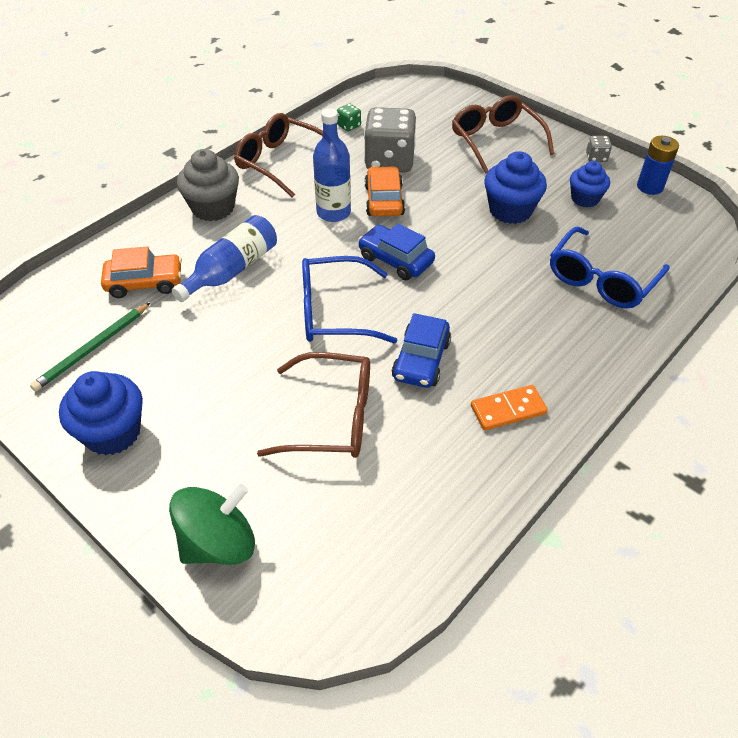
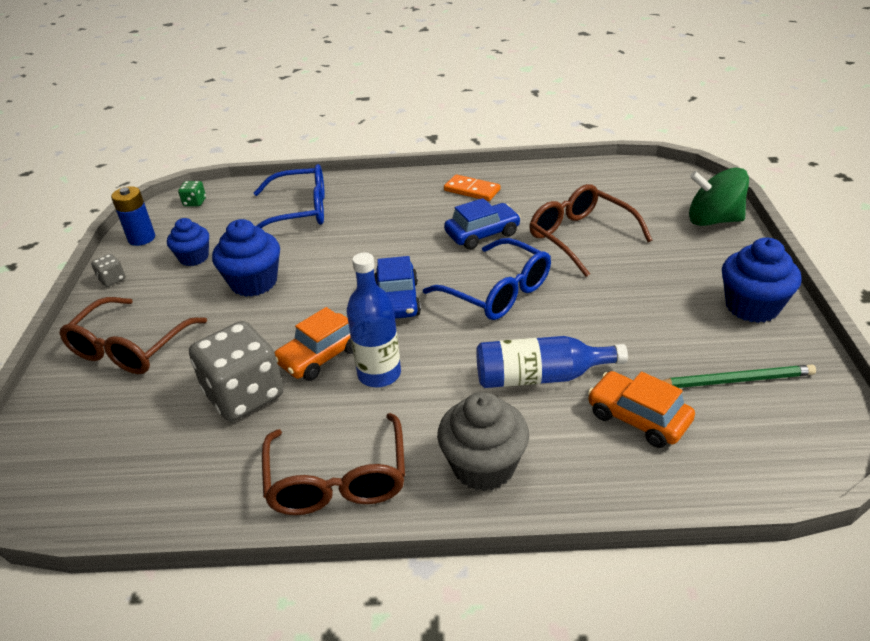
camera: 130 degrees left, 10 degrees down
(349, 126) = (194, 478): green dice -> green dice (195, 202)

